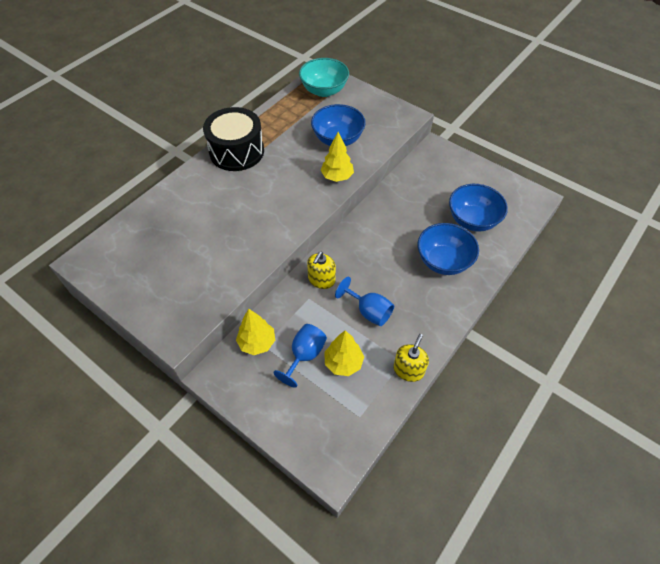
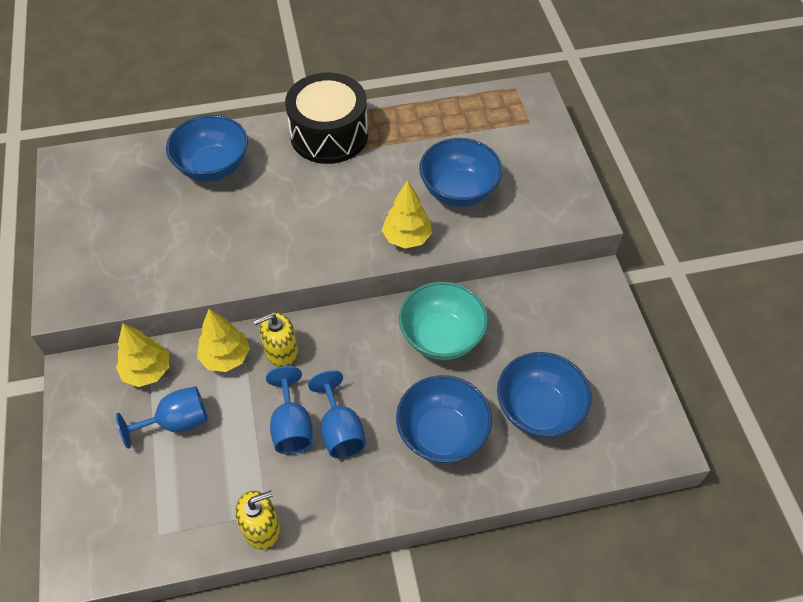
camera: 40 degrees right, 0 degrees up
(185, 206) = (213, 167): none -> blue bowl
(324, 90) = (511, 116): turquoise bowl -> turquoise bowl (441, 337)
(343, 363) = (205, 462): yellow tree -> yellow tree (225, 357)
(395, 295) = (340, 431): none -> blue goblet

